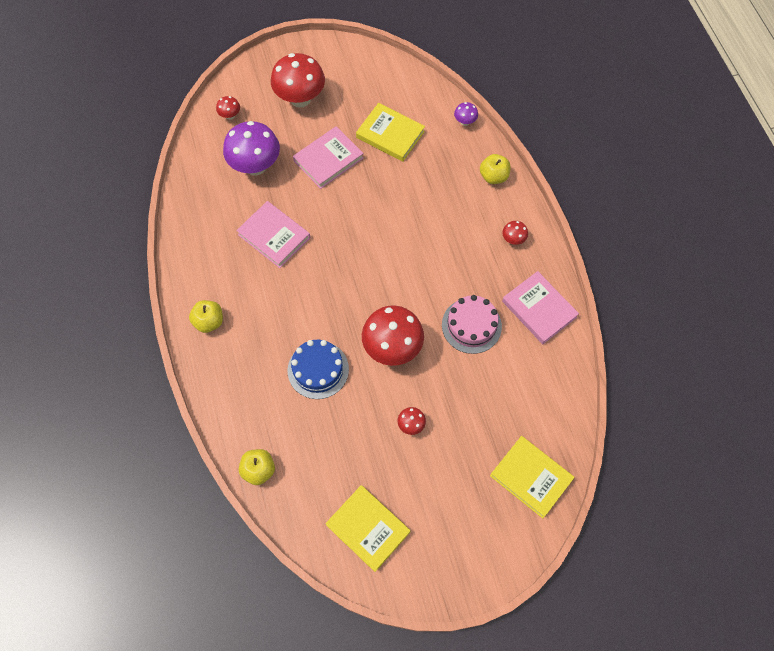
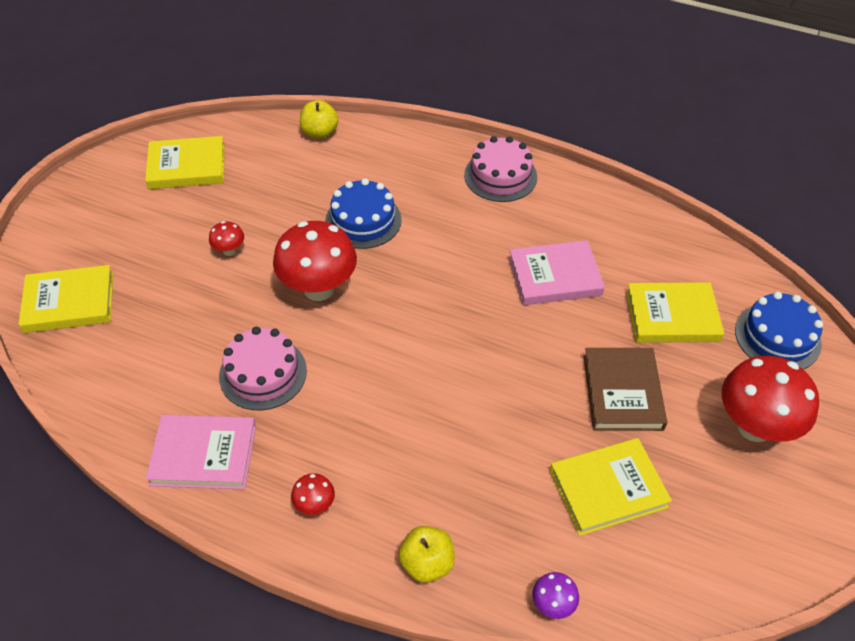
camera: 130 degrees right, 15 degrees down
(209, 321) = (500, 176): yellow apple -> pink cake
(230, 116) = (777, 337): red mushroom -> blue cake
(256, 166) = (672, 316): purple mushroom -> yellow book
(328, 159) = (622, 392): pink book -> brown book

